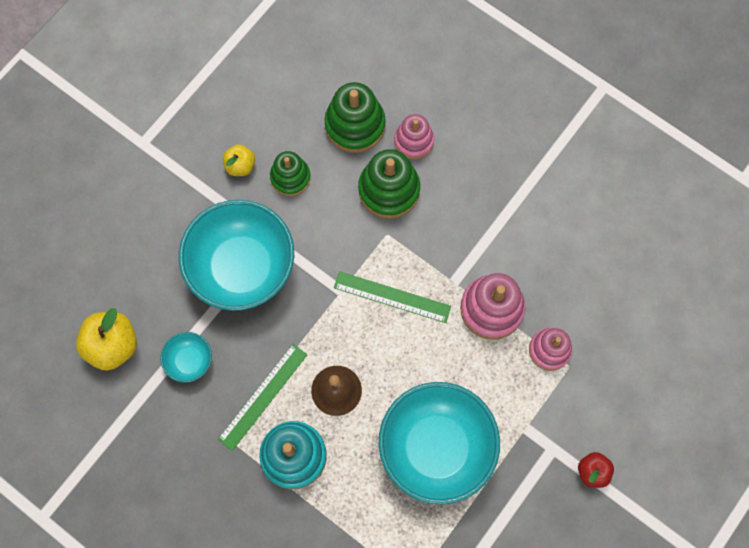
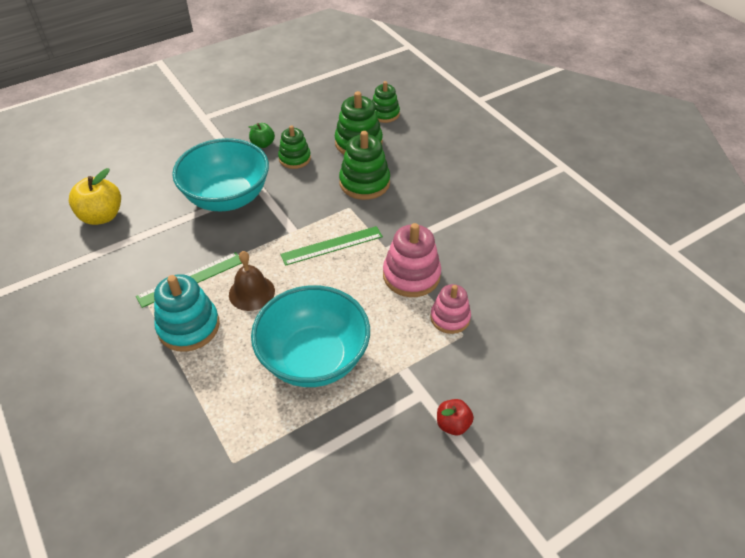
camera: 20 degrees right, 25 degrees down
(189, 361) = (150, 241): turquoise bowl -> none
(240, 166) = (263, 144): yellow apple -> green apple
(365, 62) = (384, 114): none -> green stacking toy
(392, 297) = (332, 245): green ruler -> green ruler turned 60 degrees counterclockwise
(414, 141) = (398, 161): pink stacking toy -> none

